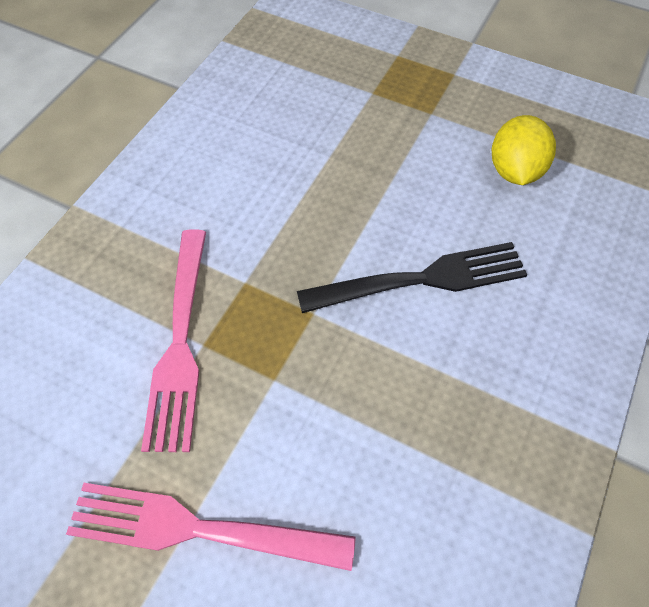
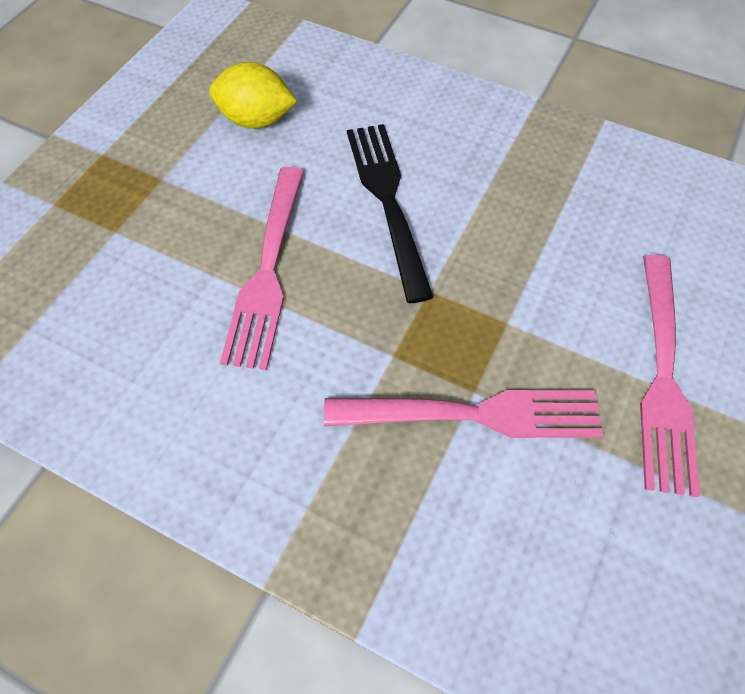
camera: 90 degrees left, 0 degrees up
(334, 190) = (267, 271): none -> pink fork

